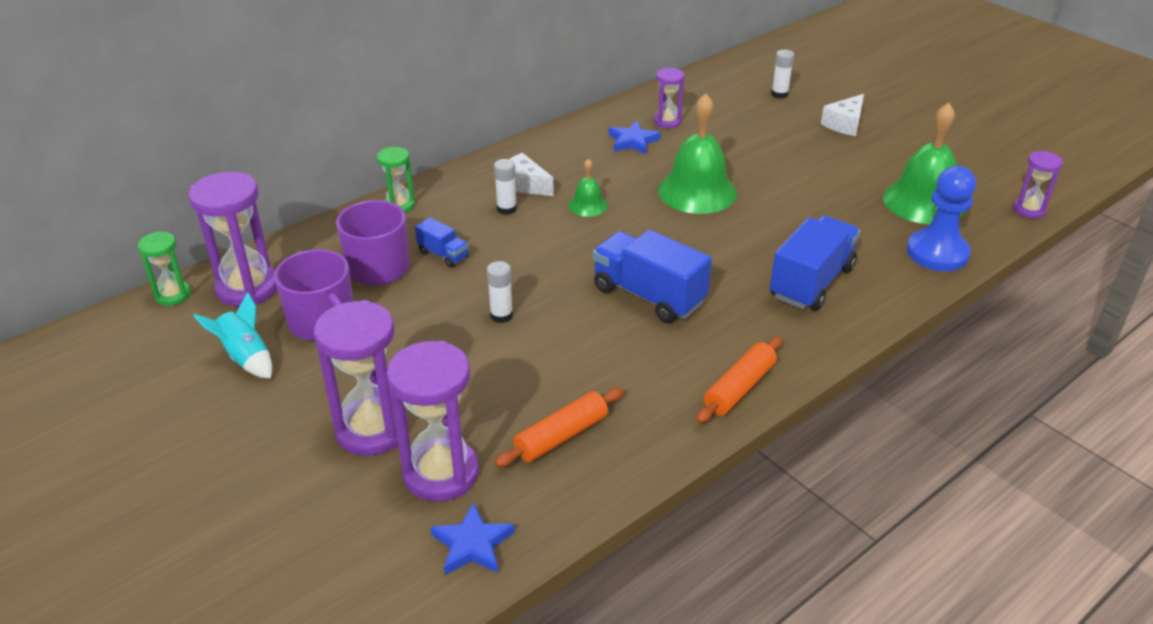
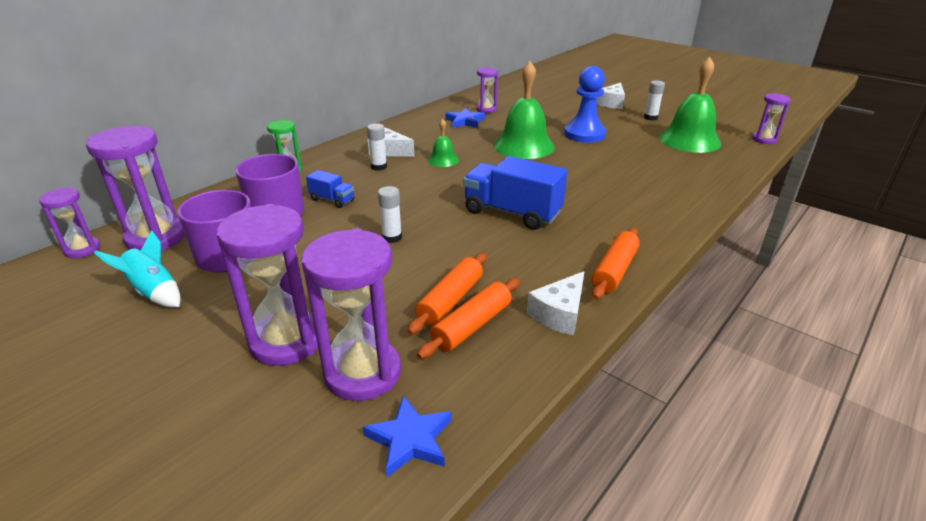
camera: 10 degrees left, 5 degrees down
(173, 295) = (82, 249): green hourglass -> purple hourglass
(546, 404) = (450, 300): none -> orange rolling pin
(658, 434) = (559, 314): none -> white cheese
(779, 94) = (559, 91): white glue stick -> white glue stick (650, 118)
(811, 282) = (635, 193): blue truck -> none
(937, 253) = (717, 168): blue pawn -> blue pawn (584, 134)

